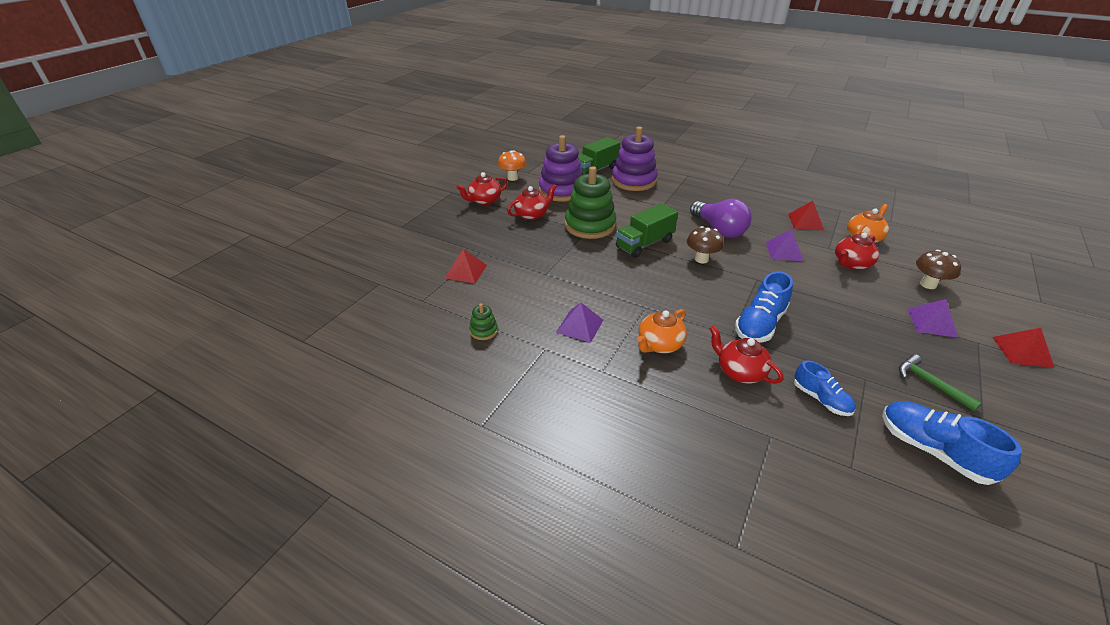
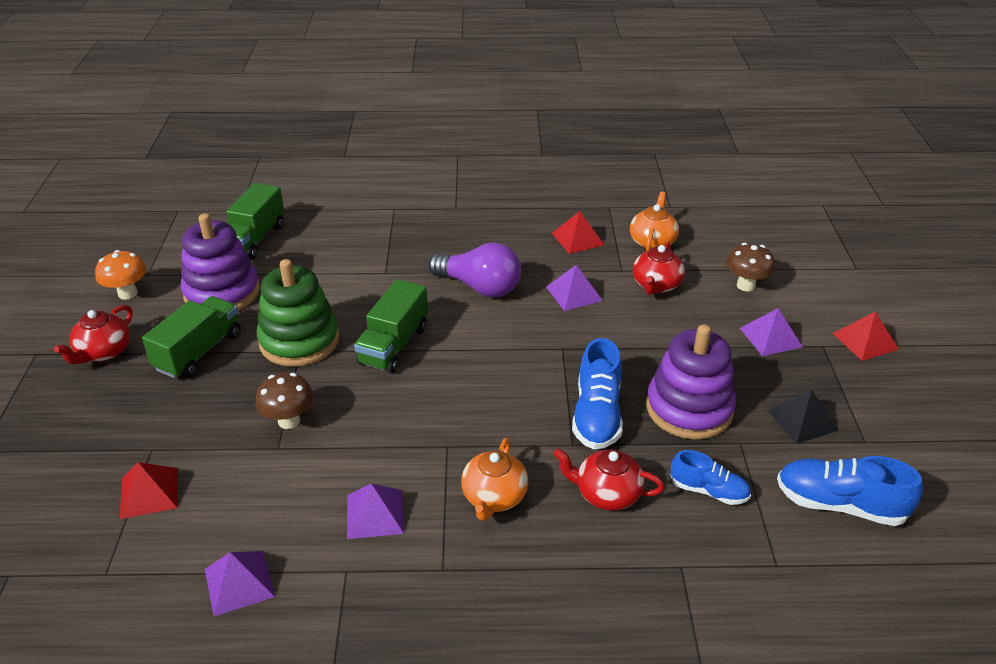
camera: 30 degrees left, 0 degrees up
(483, 331) = (239, 582): green stacking toy -> purple pyramid
(532, 215) = (199, 352): red teapot -> green truck
(633, 181) = (322, 241): purple stacking toy -> purple stacking toy (689, 409)
(701, 259) = (480, 343): brown mushroom -> brown mushroom (289, 421)
(930, 383) = (802, 420): green hammer -> black pyramid

